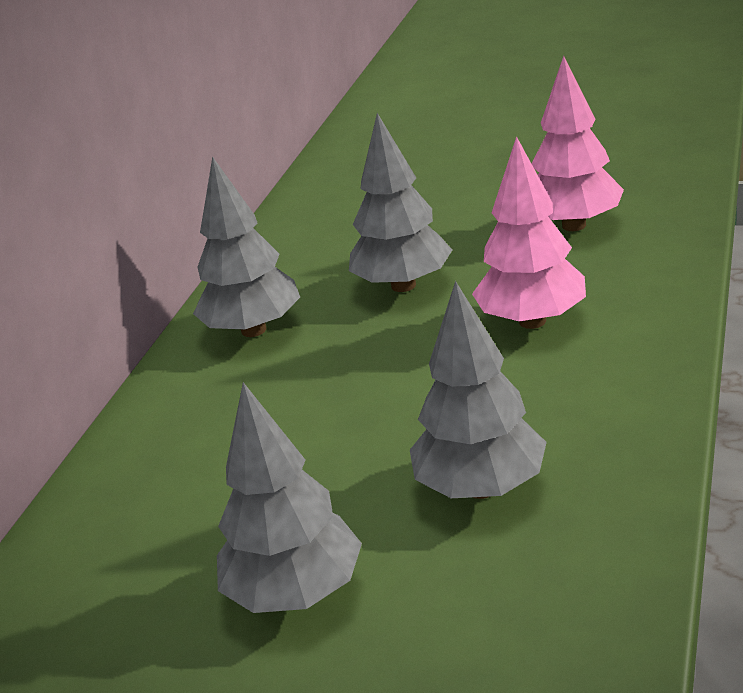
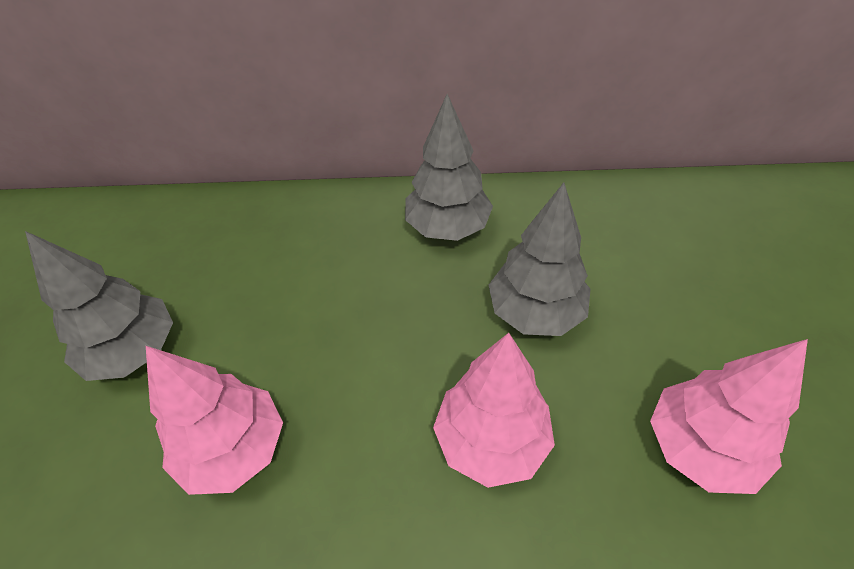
camera: 70 degrees right, 20 degrees up
(481, 488) = (234, 449): grey tree -> pink tree

